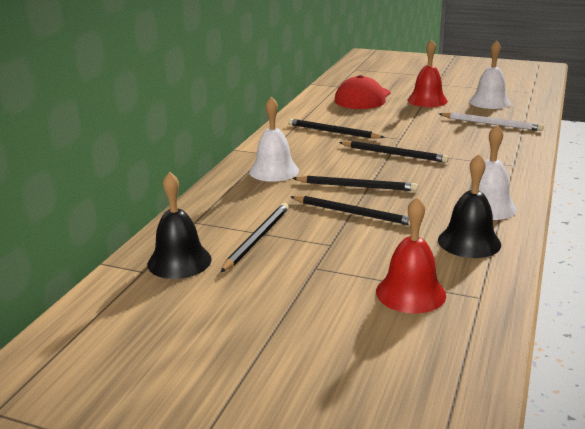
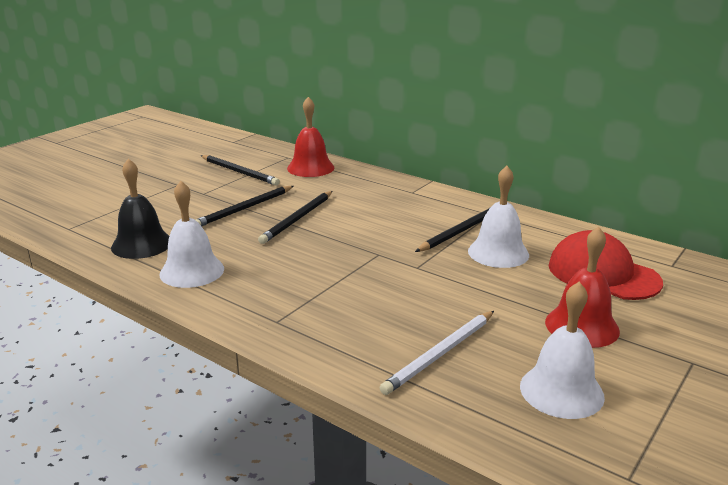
camera: 105 degrees right, 0 degrees up
(179, 261) = (234, 150): black bell -> none
(274, 171) = (364, 190): white bell -> white bell (498, 253)
(394, 154) = (366, 253): black pencil -> none
(410, 293) = (106, 207): red bell -> red bell (310, 168)

